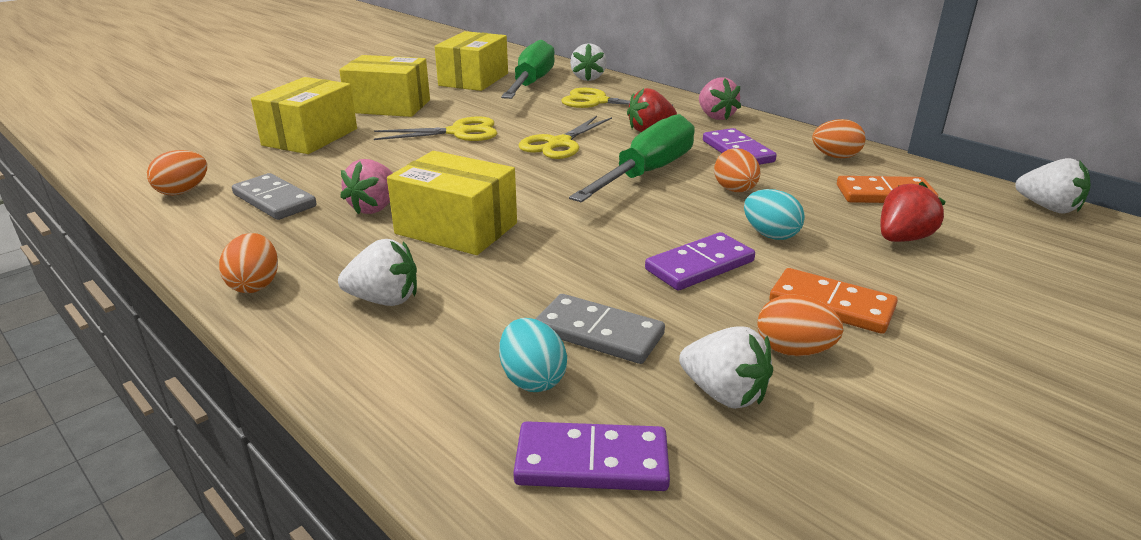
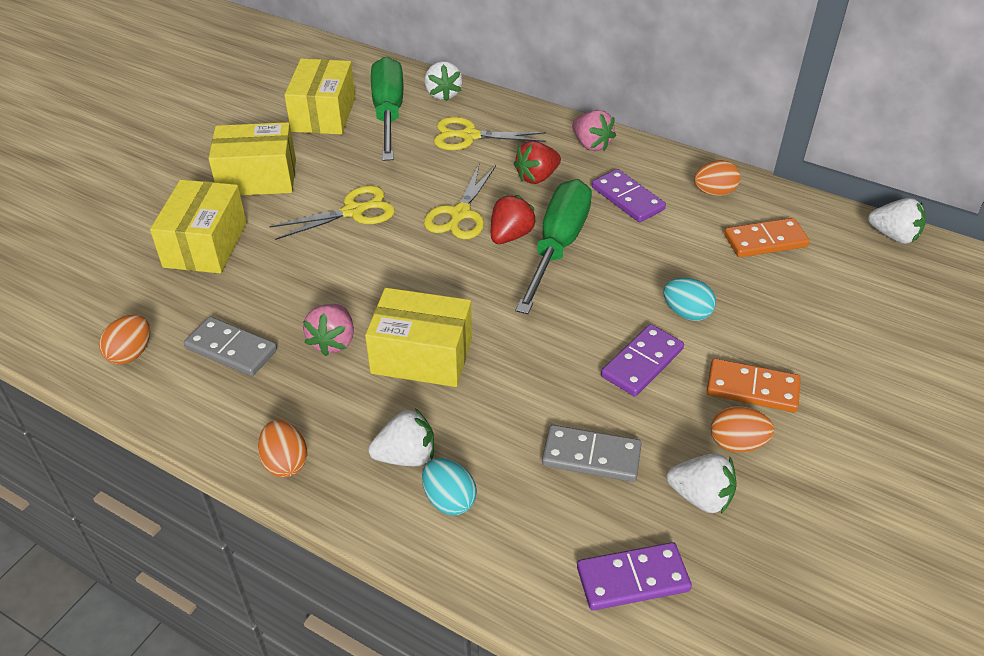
camera: 15 degrees left, 15 degrees up
(532, 379) = (561, 514): turquoise egg -> turquoise egg (449, 499)
(735, 190) = (641, 257): orange egg -> none
(902, 239) = (789, 298): red strawberry -> red strawberry (510, 235)

